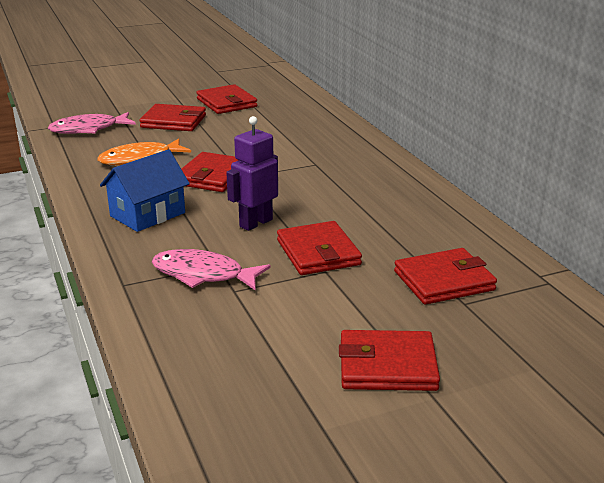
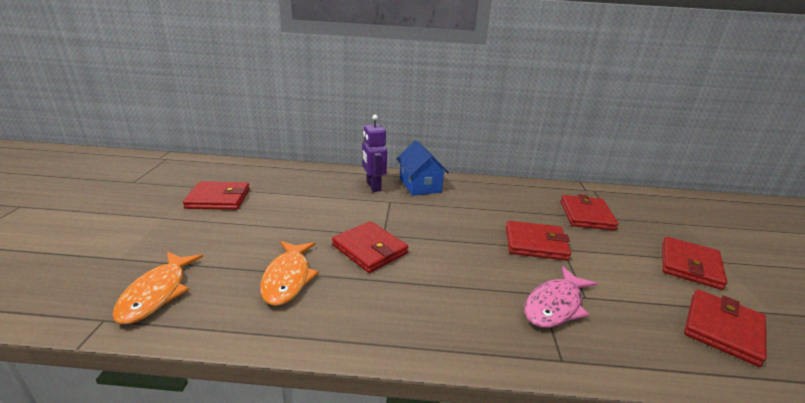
camera: 65 degrees left, 0 degrees up
(88, 129) = (157, 293): pink fish -> orange fish
(147, 214) = (421, 306): blue house -> blue house (420, 185)
(173, 121) = (220, 235): red wallet -> red wallet (722, 329)
(255, 223) = (474, 254): purple robot -> purple robot (373, 186)

